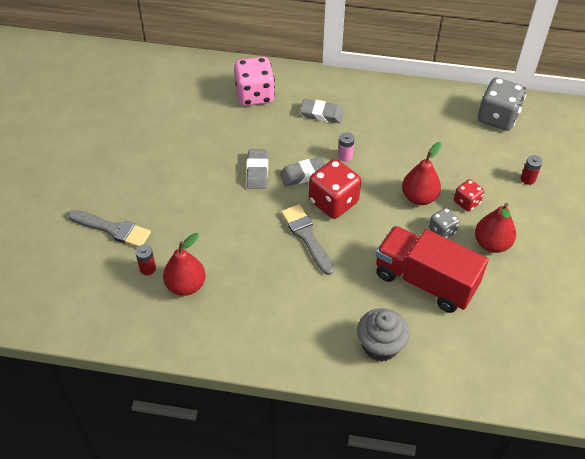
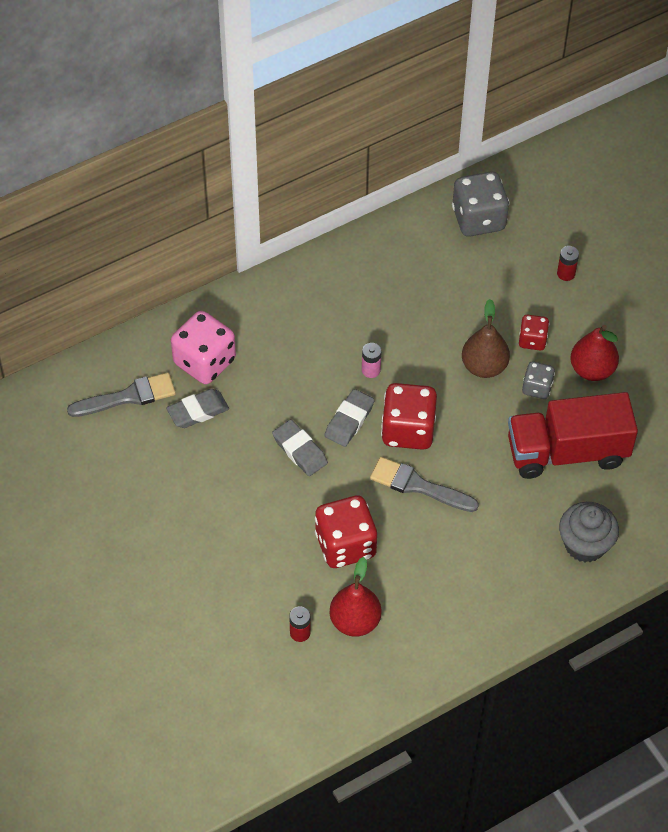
camera: 40 degrees left, 5 degrees up
(113, 229) = (220, 620): grey brush -> grey brush (128, 396)
(227, 239) = (345, 545): none -> red dice
(321, 114) = (299, 336): grey eraser -> grey eraser (198, 411)
(419, 197) = (484, 366): red pear -> brown pear

